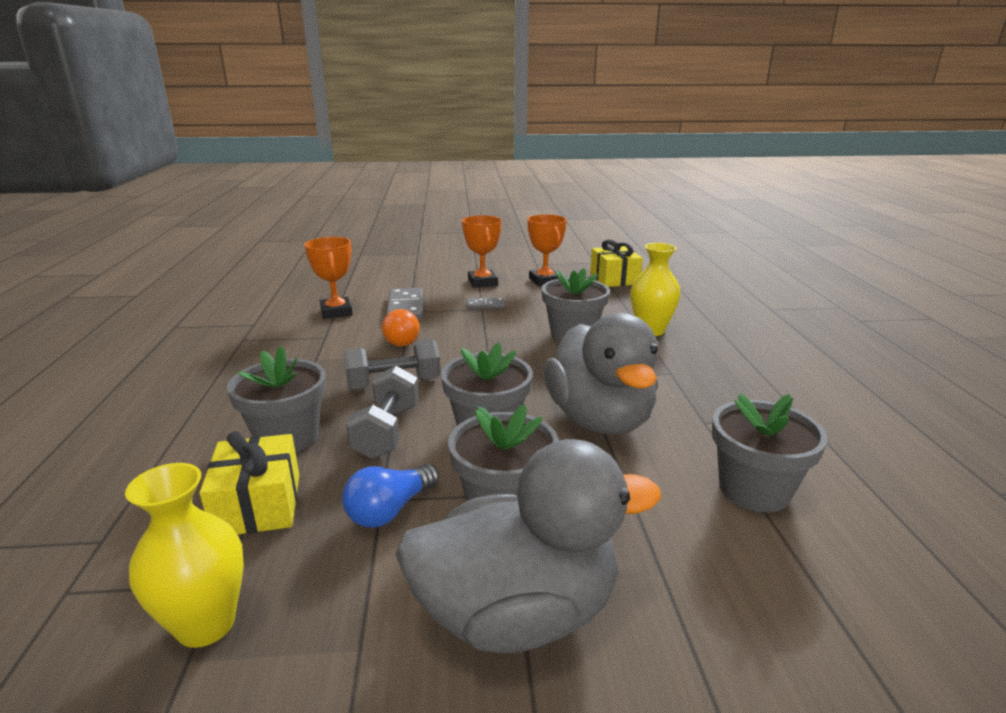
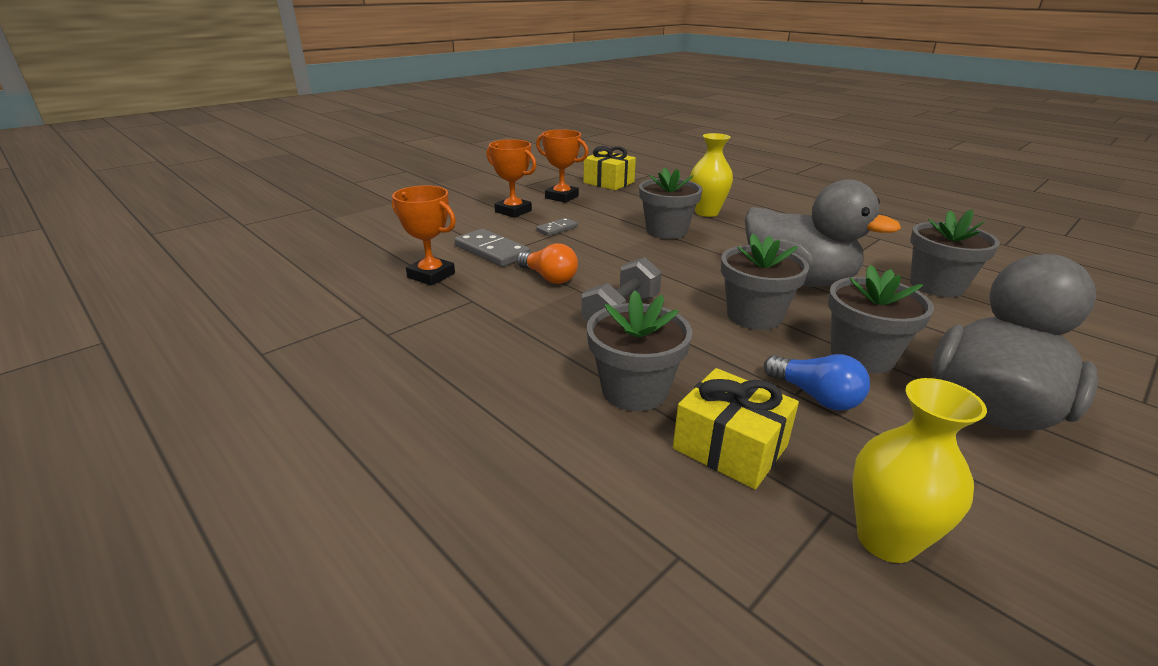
camera: 40 degrees left, 5 degrees up
(387, 431) = (696, 348): grey dumbbell -> none
(390, 510) = (815, 396): blue light bulb -> blue light bulb turned 45 degrees counterclockwise

